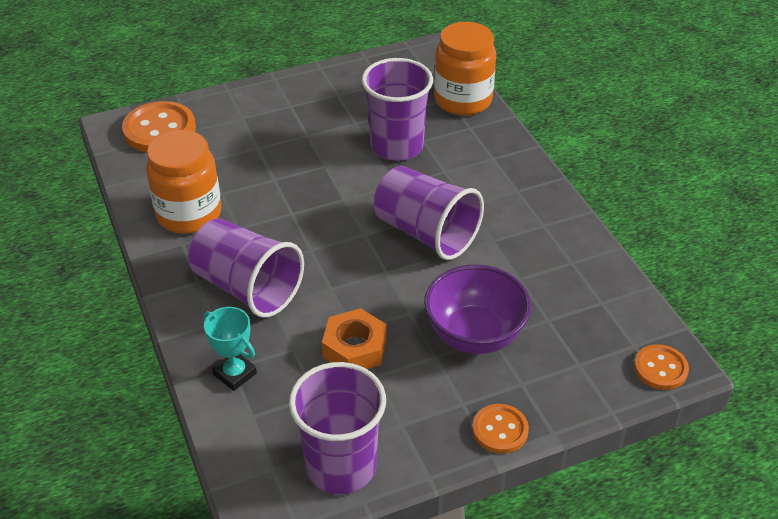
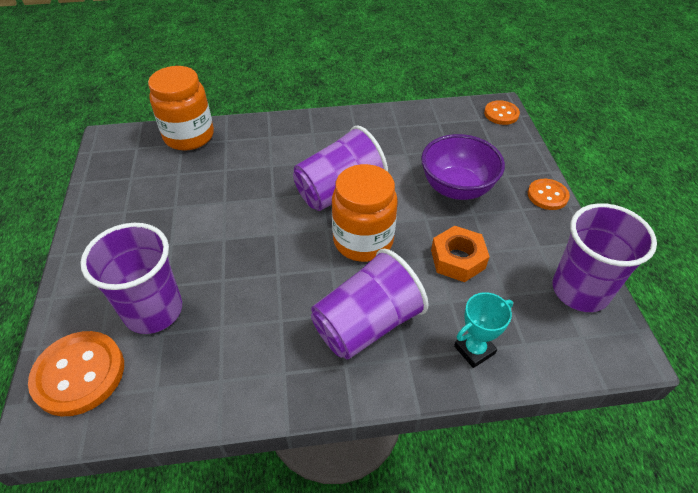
camera: 75 degrees left, 5 degrees up
(189, 214) = (241, 361): orange jar -> orange jar (363, 241)
(396, 146) = (224, 186): purple cup -> purple cup (153, 310)

